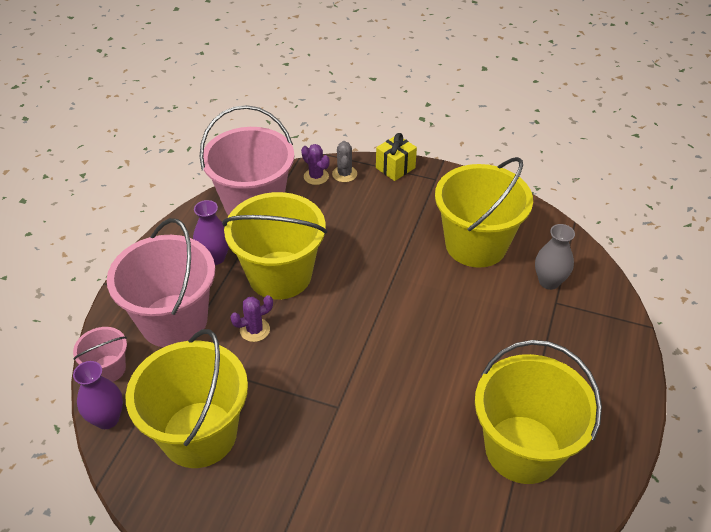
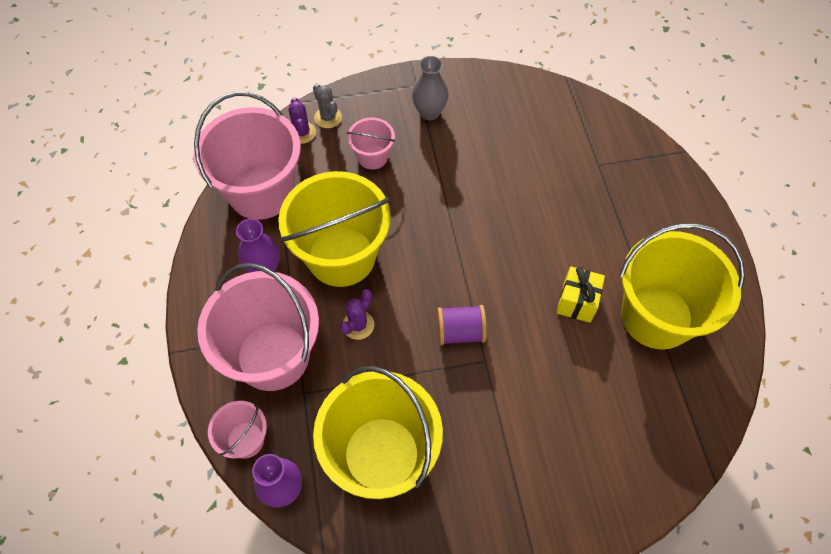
camera: 30 degrees left, 15 degrees up
(316, 176) = (302, 133): purple cactus -> purple cactus turned 60 degrees clockwise
(333, 375) = (460, 332): none -> purple spool
(359, 215) = (372, 157): none -> pink bucket
(395, 168) = (372, 89): yellow gift -> yellow gift (577, 302)
(476, 245) = (497, 139): yellow bucket -> none
(549, 281) = (581, 147): grey vase -> grey vase (429, 112)

